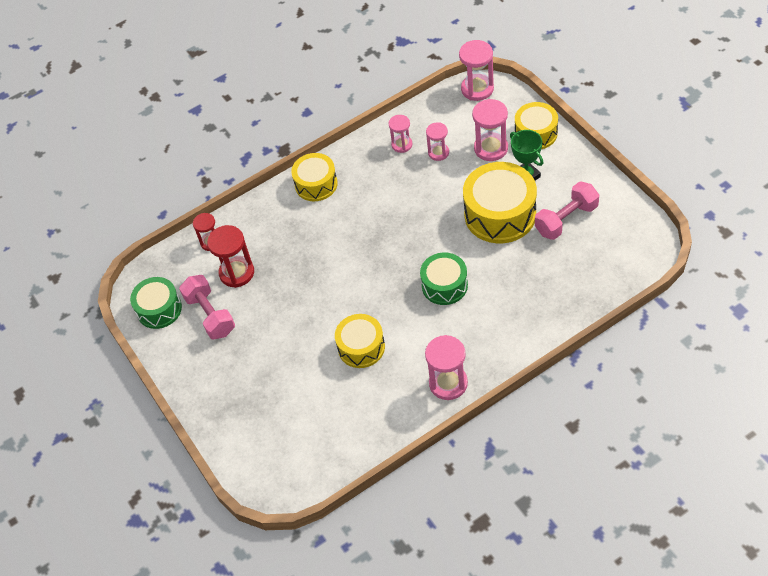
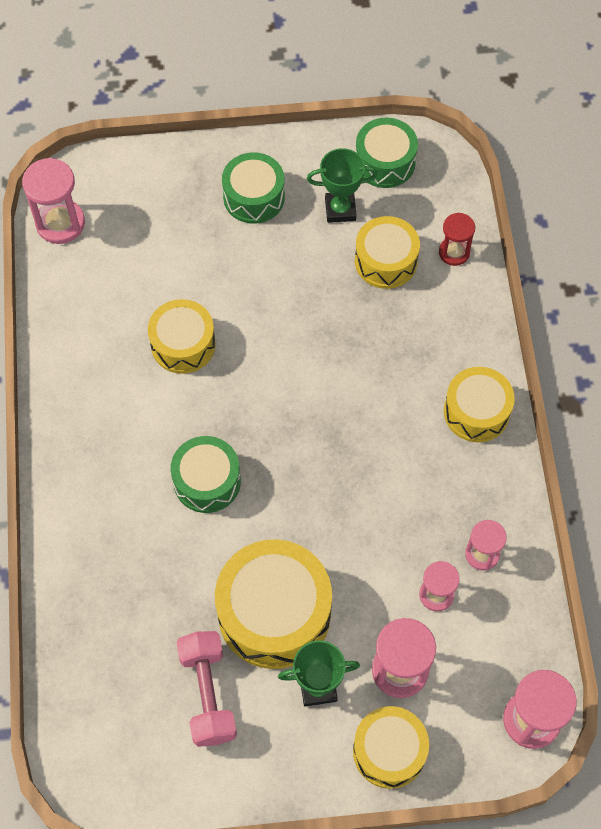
camera: 110 degrees right, 10 degrees up
(210, 315) = (340, 209): pink dumbbell -> green trophy
(226, 368) = (254, 197): none -> green drum
(237, 273) = (386, 261): red hourglass -> yellow drum
(448, 383) = (68, 411): pink hourglass -> pink hourglass (60, 223)

